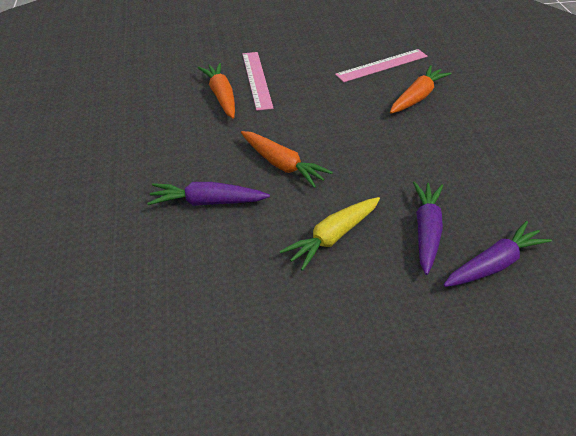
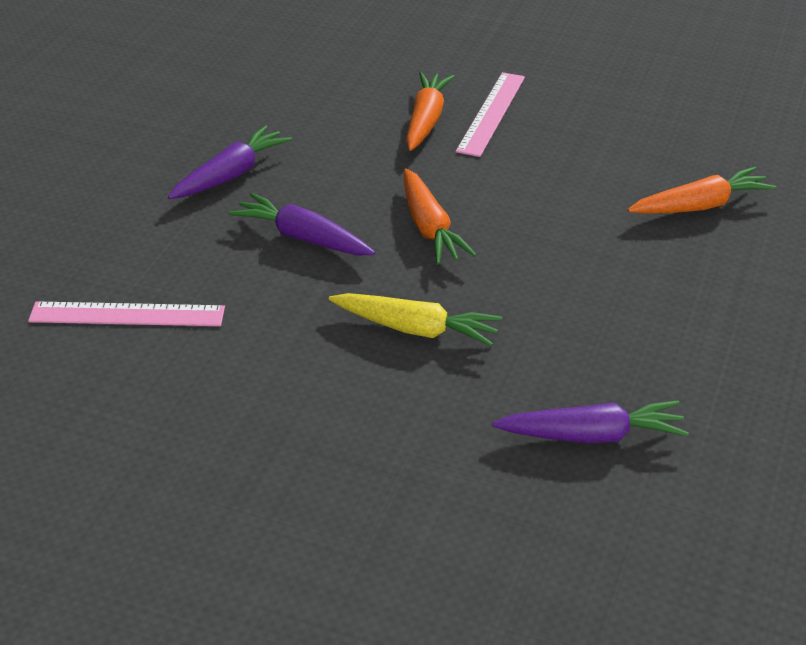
camera: 30 degrees right, 5 degrees down
(332, 237) = (416, 329): yellow carrot -> yellow carrot turned 150 degrees counterclockwise
(382, 65) = (690, 147): pink ruler -> pink ruler (127, 314)
(426, 231) = (541, 367): purple carrot -> purple carrot (231, 174)

